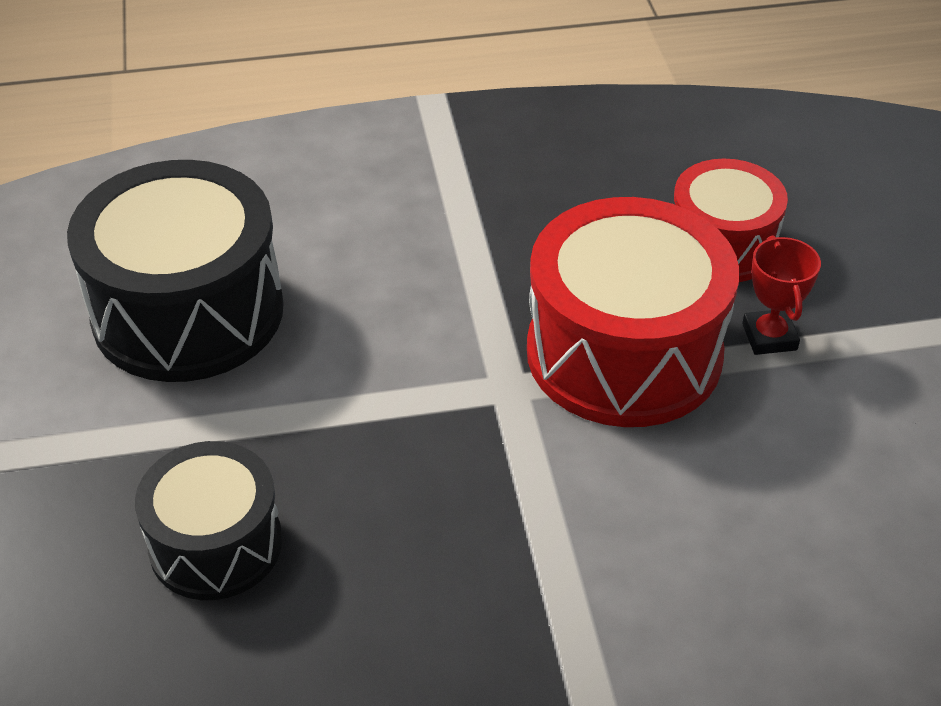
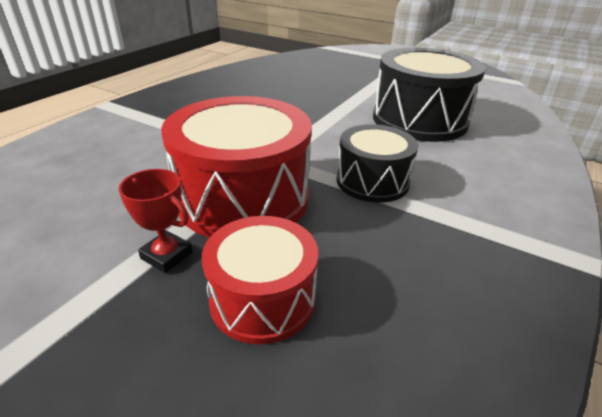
camera: 130 degrees right, 10 degrees down
(216, 544) = (295, 92): black drum -> black drum (372, 181)

